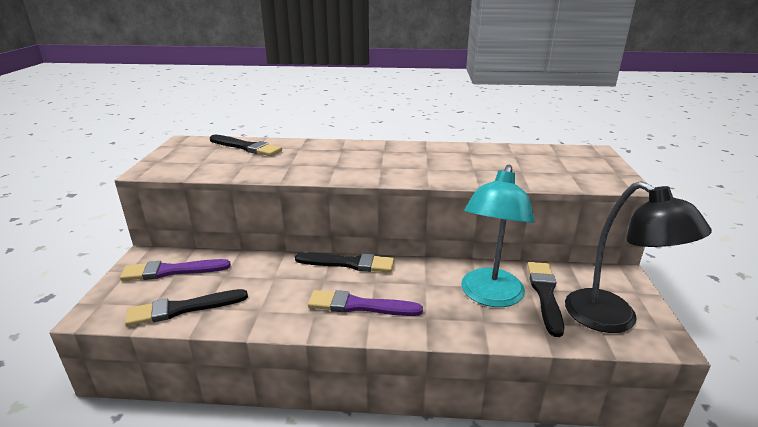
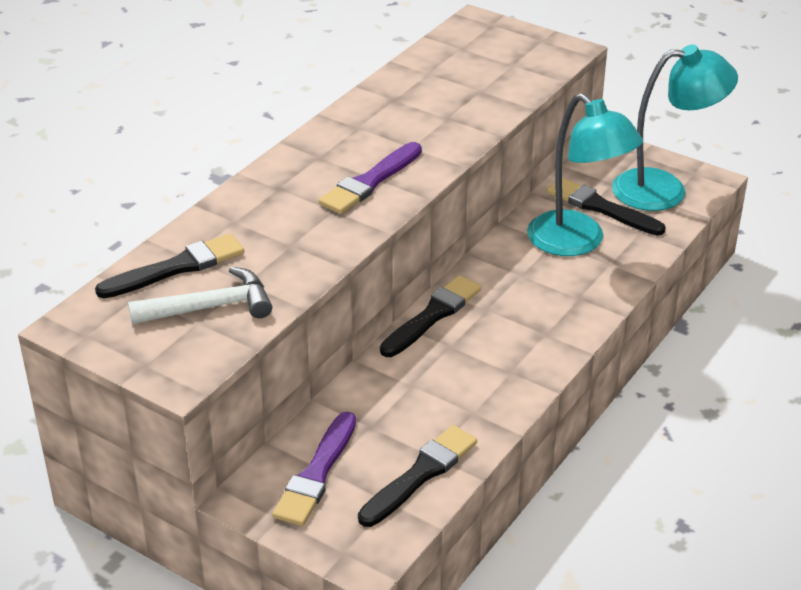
camera: 60 degrees left, 10 degrees up
(183, 308) = (420, 475): black brush -> black brush turned 150 degrees counterclockwise
(216, 162) = (211, 307): none -> white hammer
(360, 306) = (524, 335): purple brush -> purple brush (370, 181)
(613, 319) = (664, 189): black lamp -> turquoise lamp

